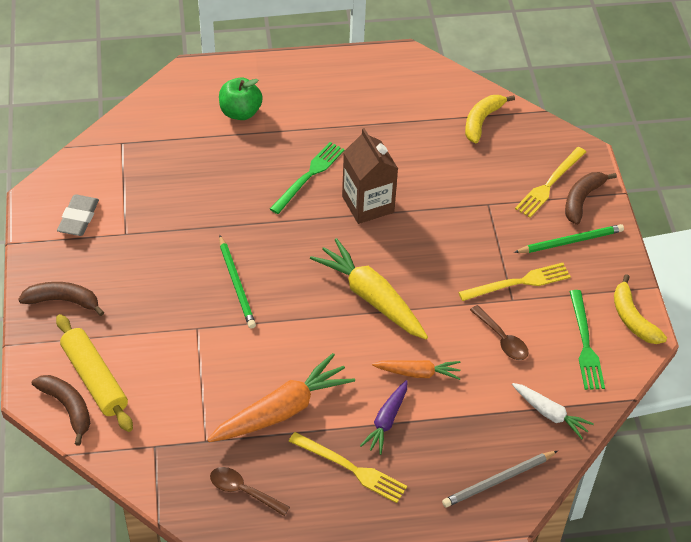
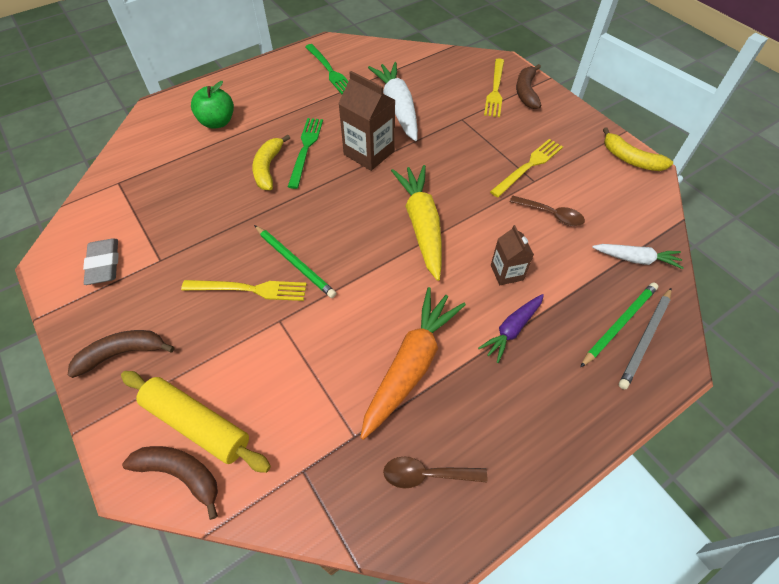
camera: 25 degrees left, 5 degrees up
(351, 468) = (513, 393): yellow fork -> yellow fork (249, 289)
(370, 297) = (421, 225): yellow carrot -> yellow carrot turned 60 degrees clockwise
(386, 421) = (512, 330): purple carrot -> purple carrot turned 45 degrees clockwise
(418, 373) = (506, 272): orange carrot -> brown carton
(429, 164) = (397, 107): none -> white carrot
(482, 121) = (415, 66): yellow banana -> yellow banana (268, 168)
(570, 241) = (541, 122): green pencil -> green pencil (619, 324)
(585, 343) = (614, 191): green fork -> green fork (329, 70)

